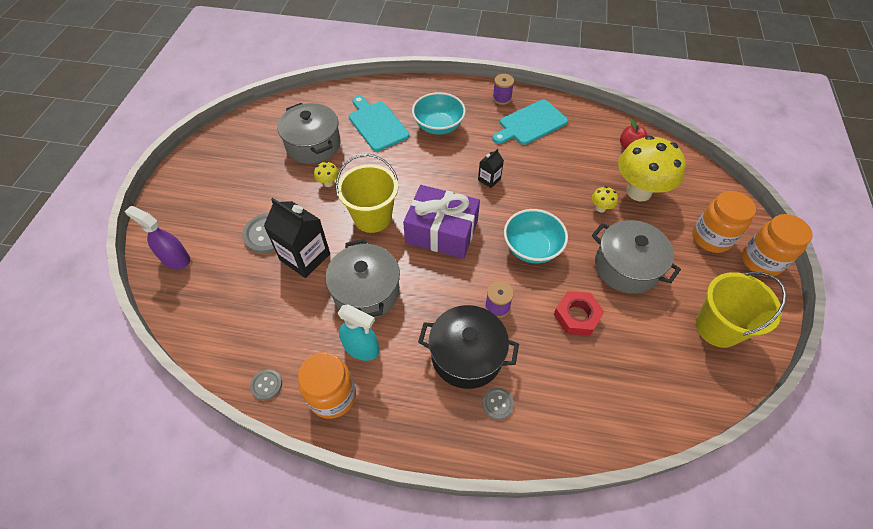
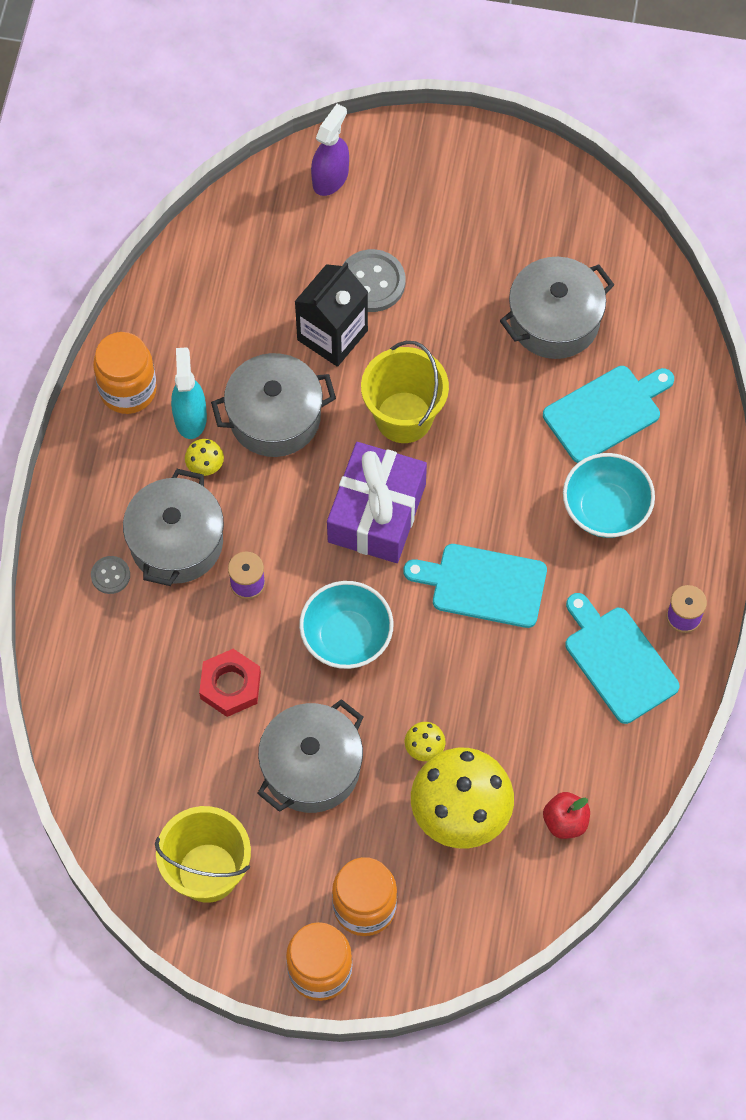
camera: 90 degrees right, 10 degrees up
(266, 385) = (145, 316): grey button -> none
(328, 183) = (471, 351): yellow mushroom -> yellow mushroom (205, 467)
(361, 348) = (190, 417): turquoise spray bottle -> turquoise spray bottle turned 150 degrees clockwise
(467, 355) = (176, 542): black pot -> grey pot
(489, 179) = (483, 585): black carton -> turquoise cutting board

